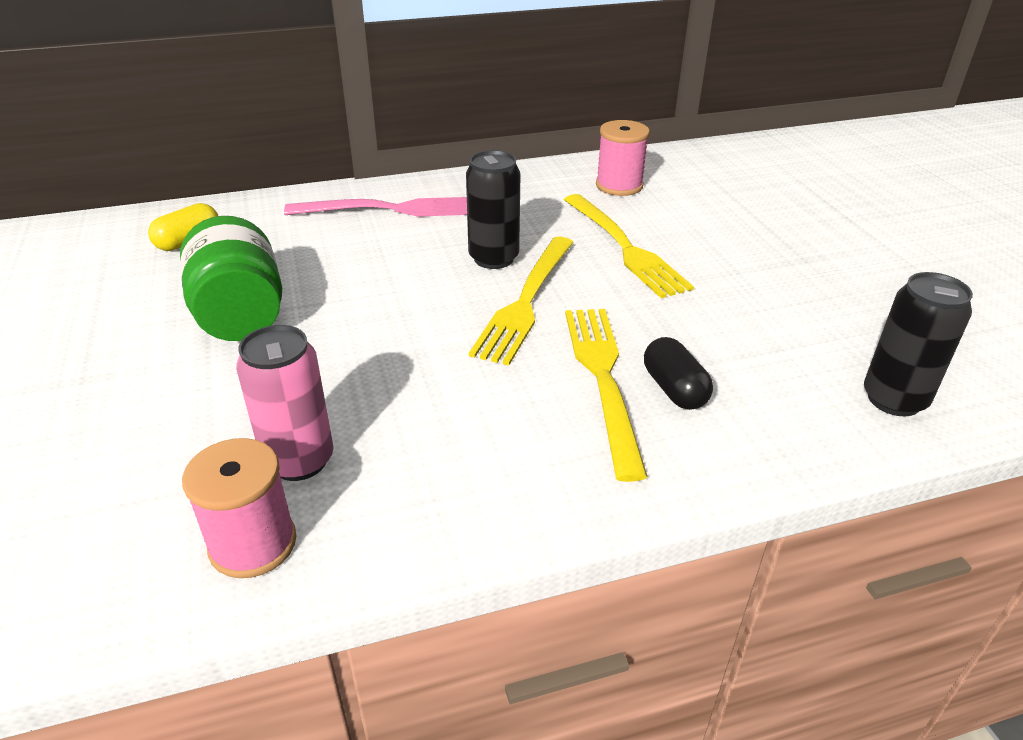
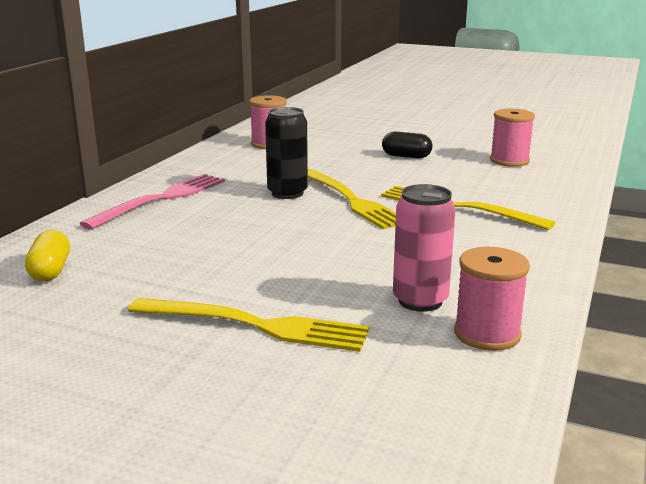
camera: 50 degrees left, 15 degrees down
(240, 316) = (209, 278): green jar -> none
(625, 247) = (339, 164): yellow fork -> yellow fork (256, 325)
(674, 389) = (490, 197): black capsule -> black capsule (406, 156)
(842, 351) = (509, 161): none -> pink spool
(894, 399) = (557, 166): black can -> none

